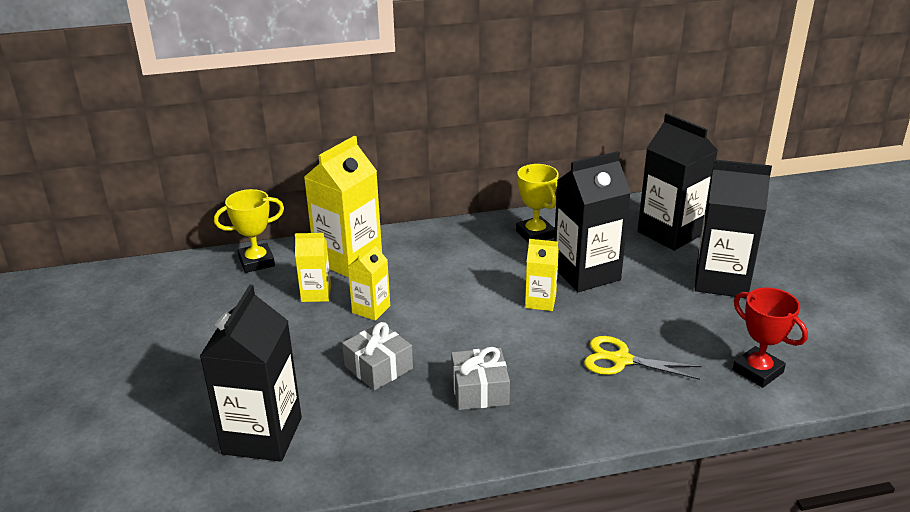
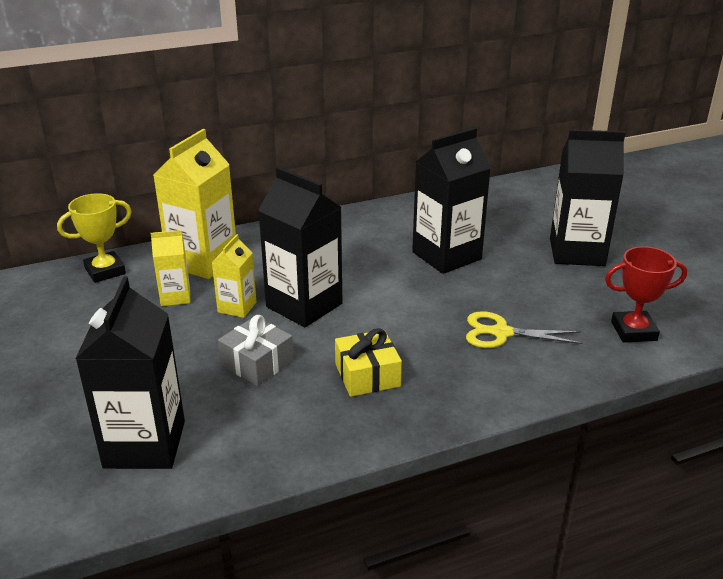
camera: 10 degrees left, 0 degrees up
(480, 390) = (367, 375): grey gift -> yellow gift
(535, 234) = (388, 224): yellow trophy -> none
(540, 301) = (408, 285): yellow carton -> none
(670, 233) = (517, 213): black carton -> black carton (304, 305)
(757, 371) = (633, 331): red trophy -> red trophy turned 45 degrees counterclockwise

